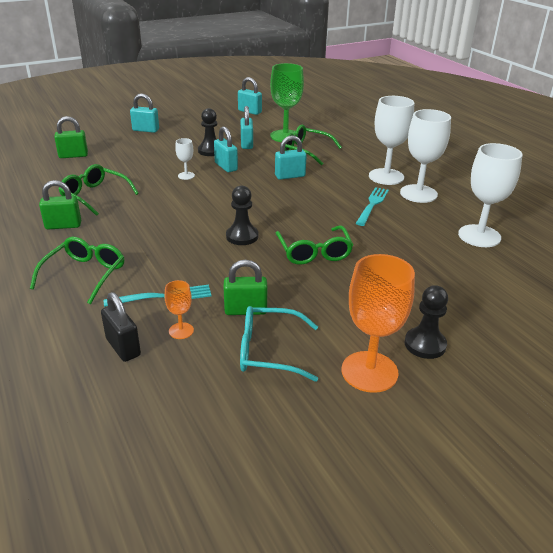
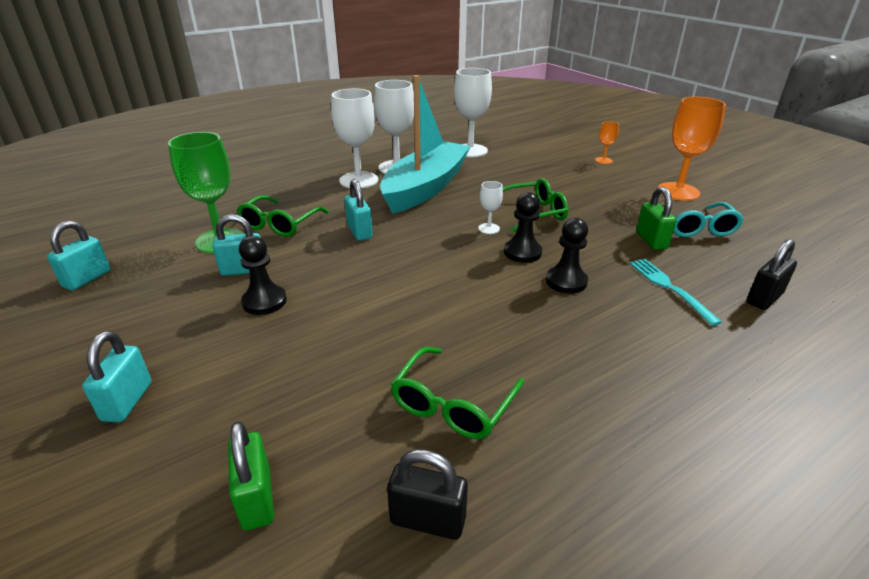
camera: 95 degrees left, 0 degrees up
(35, 186) = (427, 520): none -> black padlock
(63, 225) = (568, 416): green padlock -> none
(85, 274) = (675, 355): green glasses -> none
(181, 331) = (710, 270): orange goblet -> orange goblet (603, 160)
(186, 175) = (362, 313): white goblet -> white goblet (489, 228)
(226, 167) = (329, 281): turquoise padlock -> none
(372, 204) = (425, 187): turquoise fork -> turquoise boat
(425, 344) = (631, 174): black pawn -> black pawn (566, 281)

